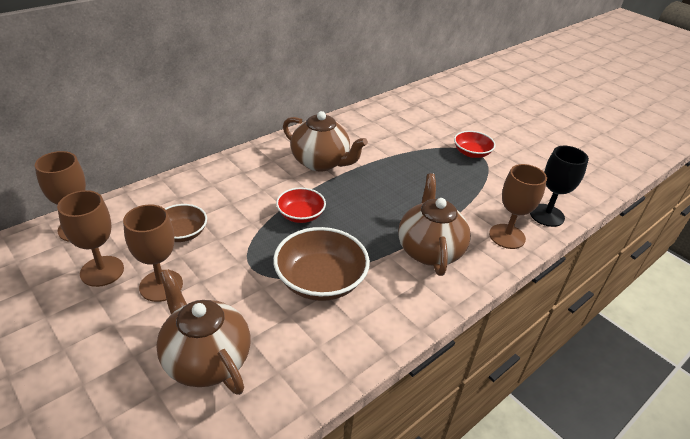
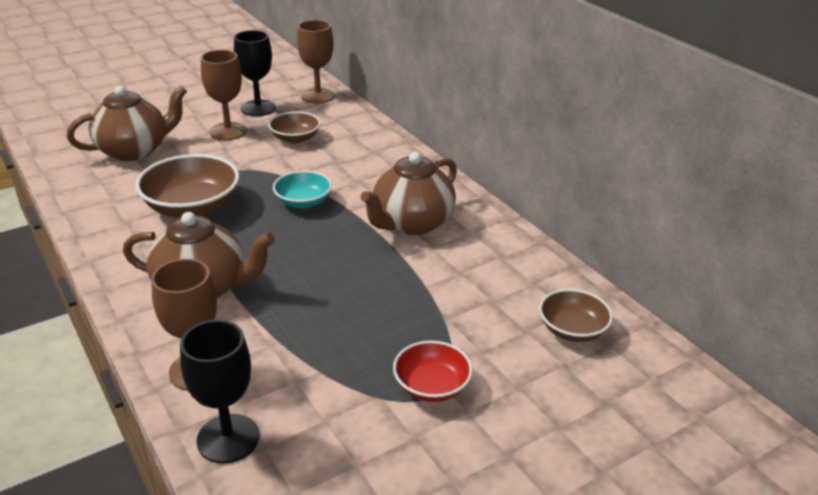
camera: 100 degrees right, 5 degrees down
(102, 271) = (258, 108): brown goblet -> black goblet
(301, 215) = (303, 202): red bowl -> turquoise bowl
(409, 112) = (572, 330): none -> brown bowl

